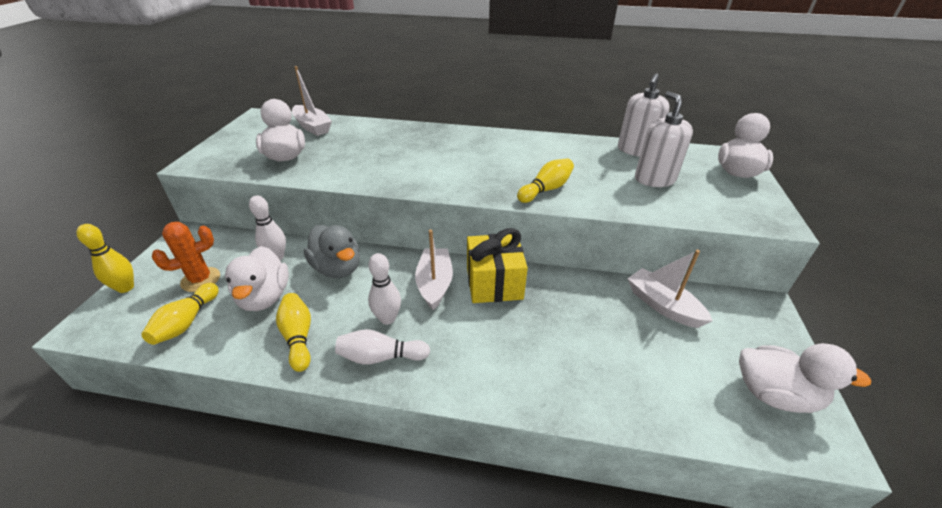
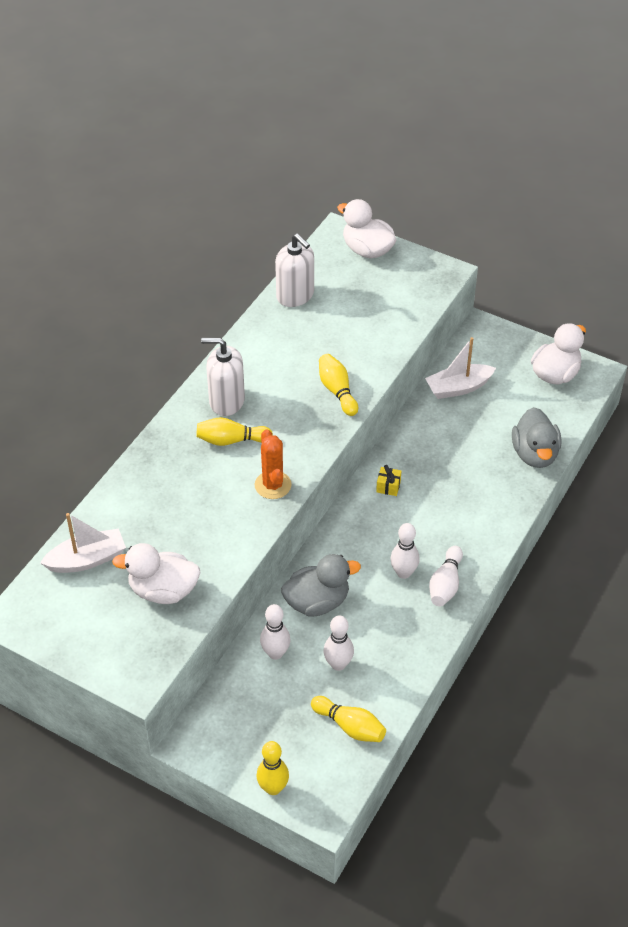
camera: 70 degrees left, 10 degrees up
(200, 279) = (287, 720): orange cactus -> orange cactus (273, 485)
(264, 297) = (338, 664): white duck -> white bowling pin
(298, 337) = (402, 639): yellow bowling pin -> yellow bowling pin (231, 440)
(435, 284) = (372, 529): white boat -> none
(494, 283) = (388, 486): yellow gift -> yellow gift, size x0.42
(622, 402) = (534, 454): none -> grey duck
(654, 179) = (354, 309): white soap dispenser -> white soap dispenser (226, 401)

